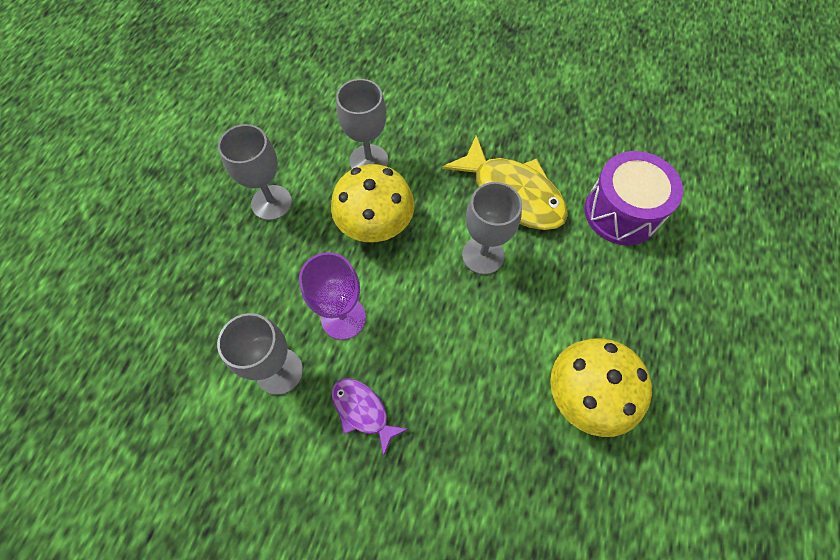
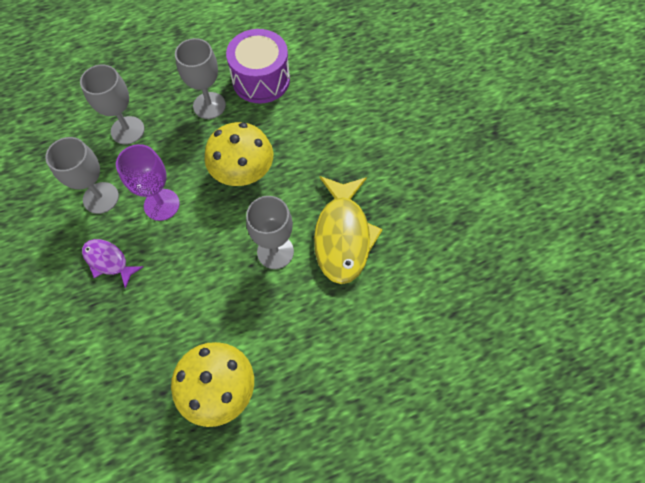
camera: 50 degrees right, 0 degrees up
(363, 411) = (108, 261): purple fish -> purple fish turned 60 degrees counterclockwise
(368, 160) = (289, 132): grey goblet -> grey goblet (127, 130)
(621, 212) = (394, 320): purple drum -> purple drum (261, 80)

